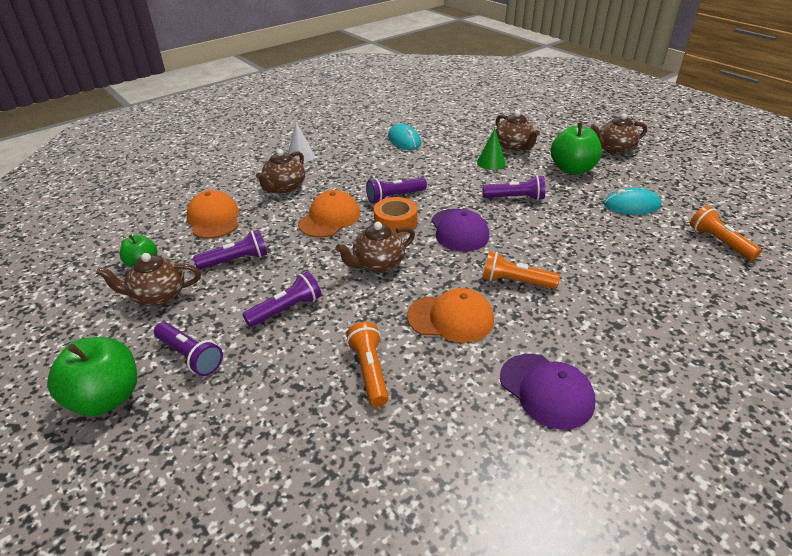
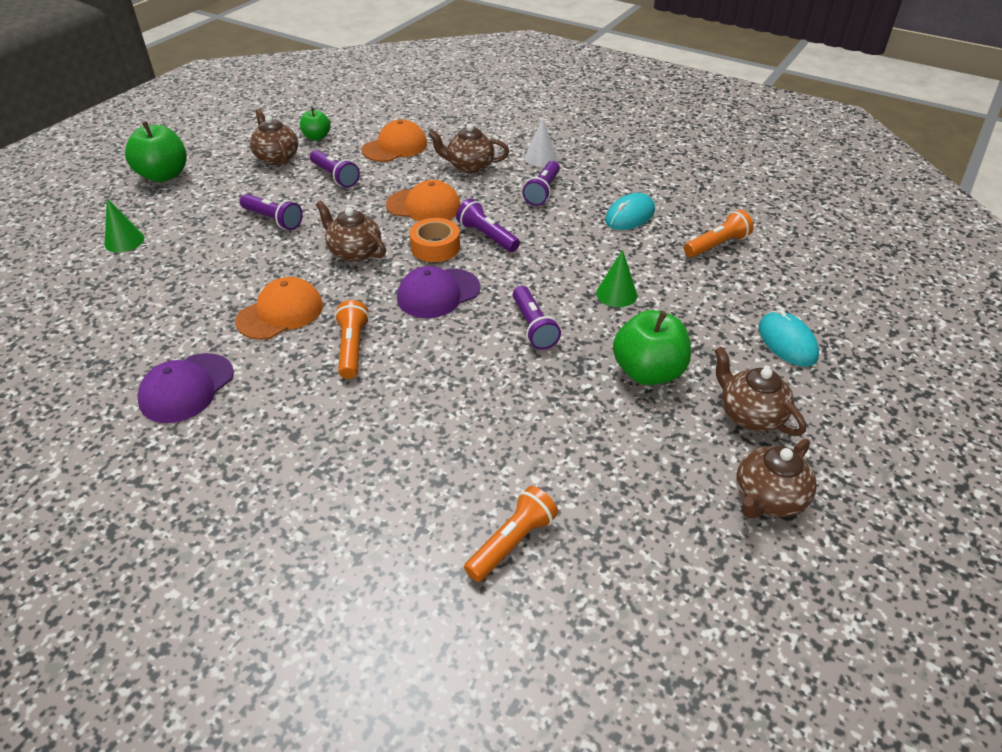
camera: 70 degrees right, 5 degrees up
(190, 356) = (209, 193): purple flashlight -> purple flashlight (543, 191)
(243, 442) = (124, 241): none -> green cone
(369, 371) = (202, 280): orange flashlight -> orange flashlight (716, 245)
(451, 318) = (280, 313): orange cap -> orange cap turned 120 degrees counterclockwise
(513, 146) = (680, 308): brown teapot -> brown teapot (768, 498)
(631, 205) = (573, 441): turquoise mouse -> turquoise mouse (787, 342)

